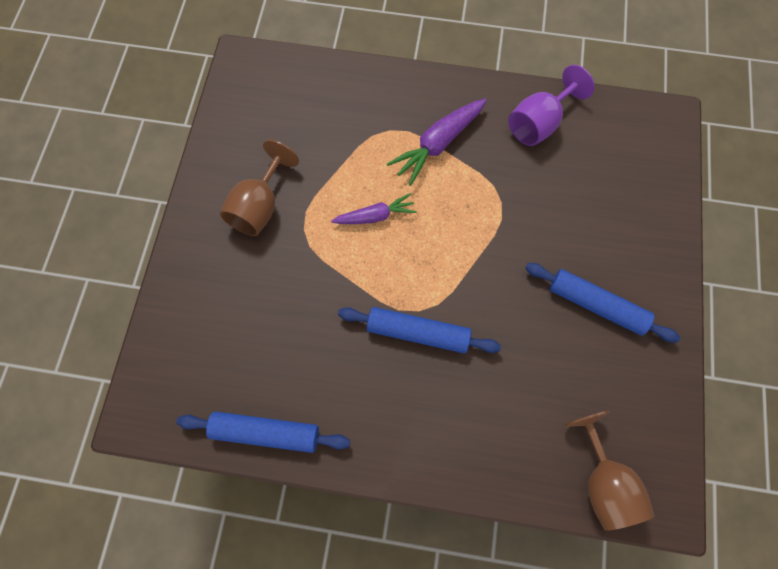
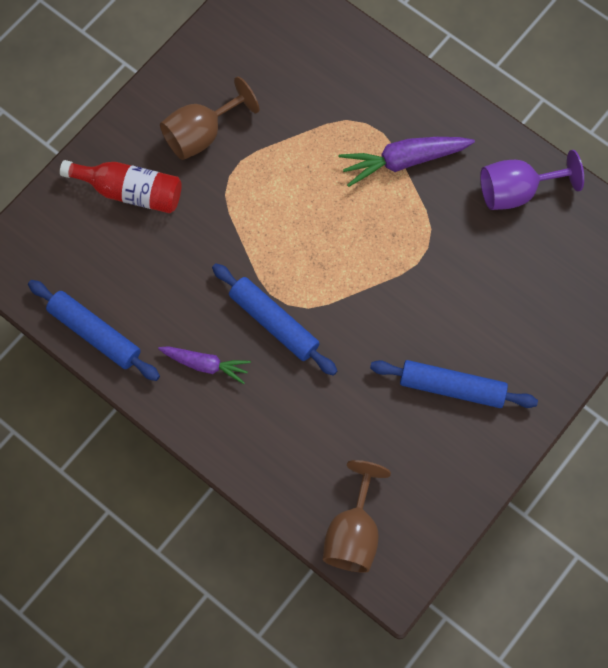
camera: 30 degrees right, 0 degrees up
(225, 287) = (130, 191): none -> red bottle
(375, 216) = (301, 198): purple carrot -> purple carrot (205, 365)
(596, 305) = (452, 387): blue rolling pin -> blue rolling pin turned 45 degrees counterclockwise

